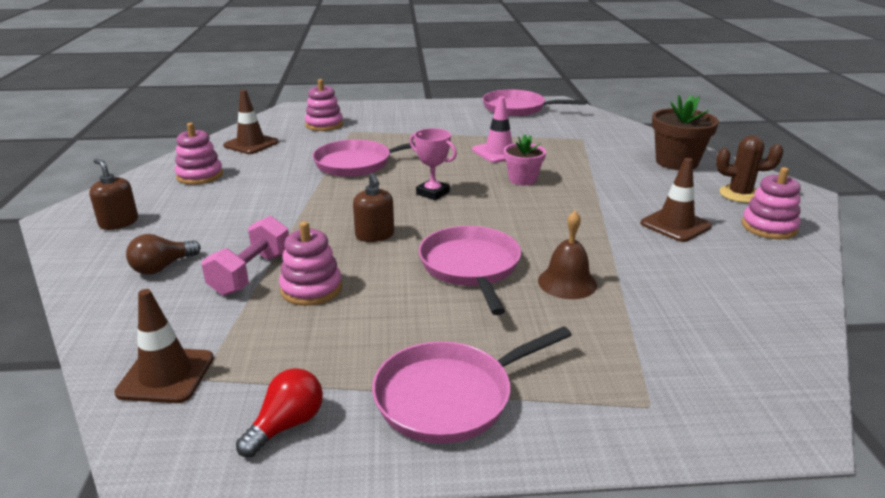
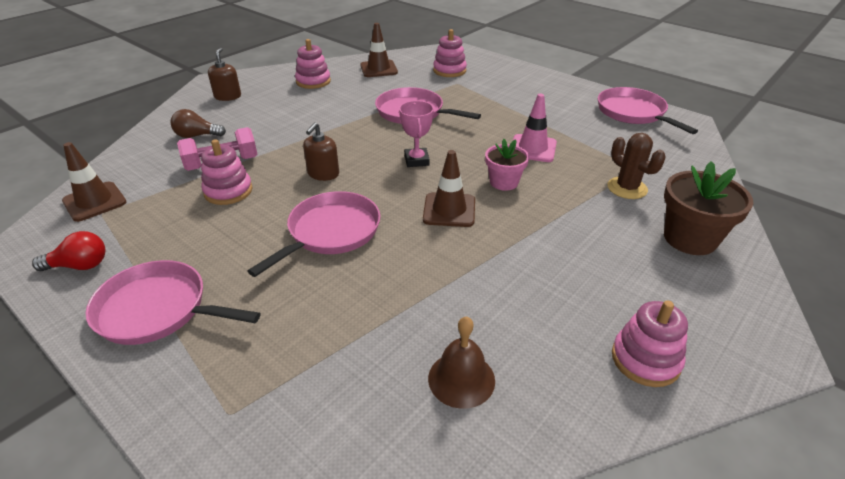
camera: 45 degrees right, 10 degrees up
(567, 282) = (364, 286): brown bell -> brown bell (461, 379)
(675, 225) = (551, 297): brown traffic cone -> brown traffic cone (449, 210)
(739, 194) = (689, 309): brown cactus -> brown cactus (627, 188)

